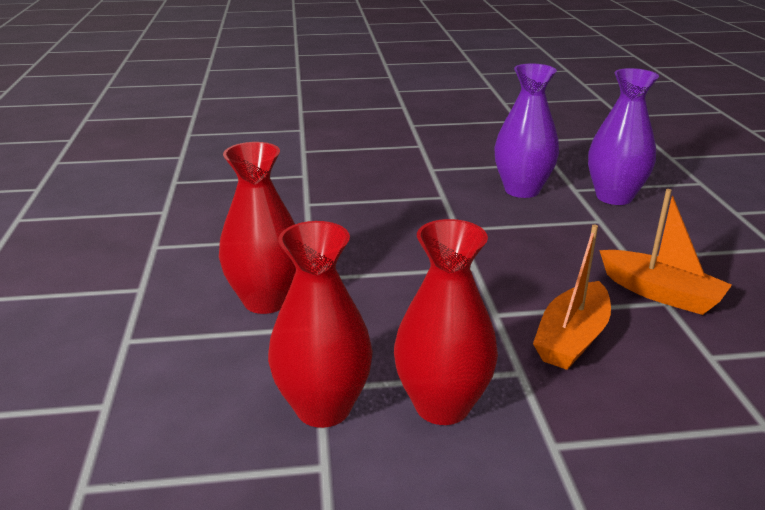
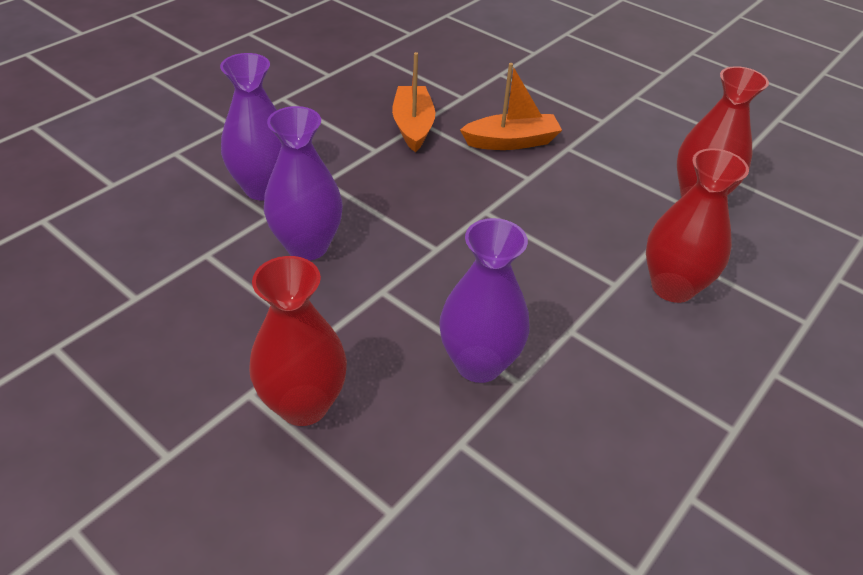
camera: 135 degrees left, 15 degrees up
(339, 199) = (479, 363): none -> purple vase
(442, 405) = (632, 160): red vase -> red vase (304, 405)

